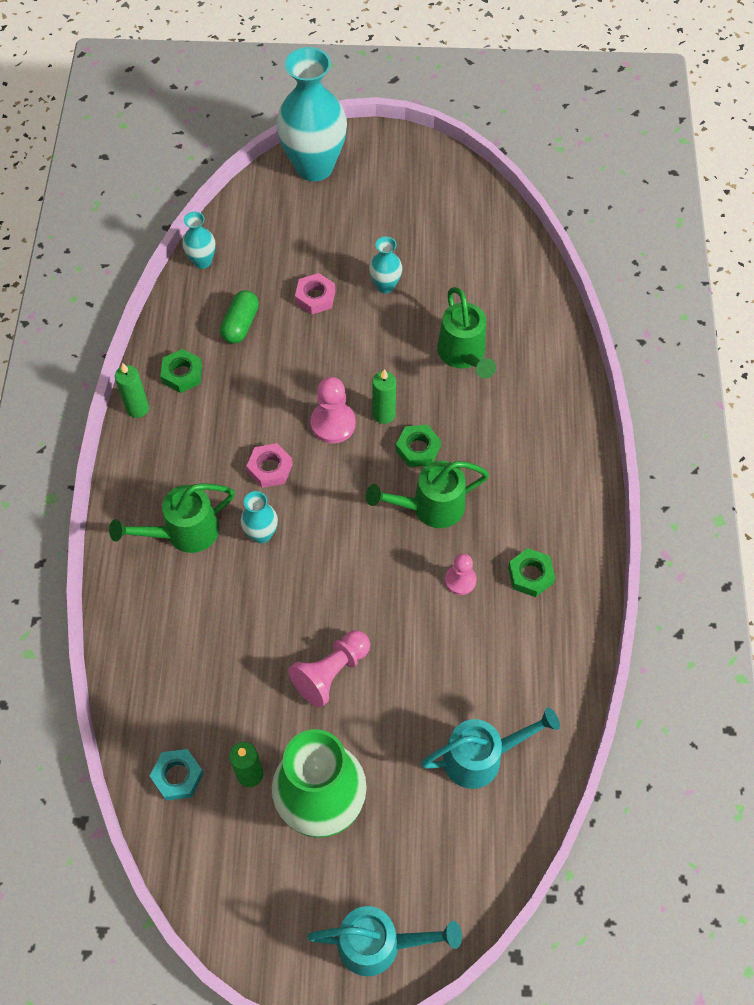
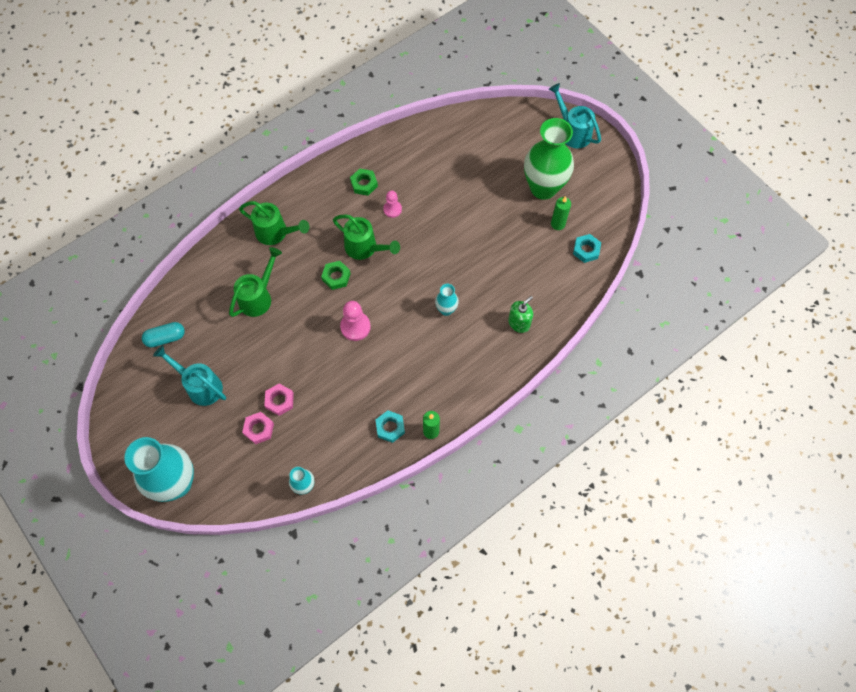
camera: 130 degrees left, 5 degrees up
(164, 601) = (519, 323): none -> green soap dispenser
(182, 374) = (390, 427): green nut -> turquoise nut
(184, 533) = (478, 345): green watering can -> green watering can (275, 233)
(240, 324) = (331, 425): green capsule -> none
(270, 468) = (407, 335): pink nut -> pink nut (259, 429)
(331, 672) = (485, 228): pink pawn -> none
(384, 414) = (329, 307): green candle -> none
(385, 286) = (241, 370): turquoise vase -> none
(481, 757) = (467, 147): turquoise watering can -> turquoise watering can (200, 386)
(490, 244) = (165, 338): none -> turquoise capsule

